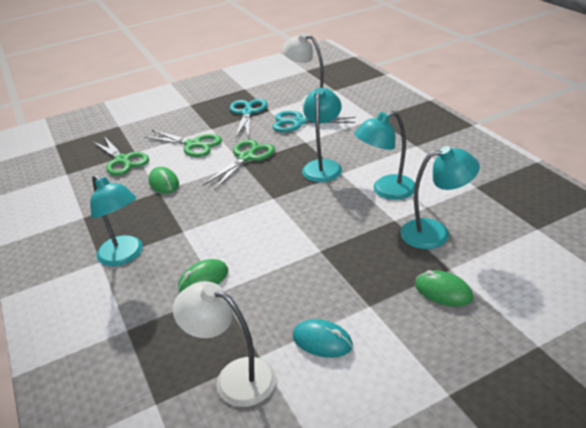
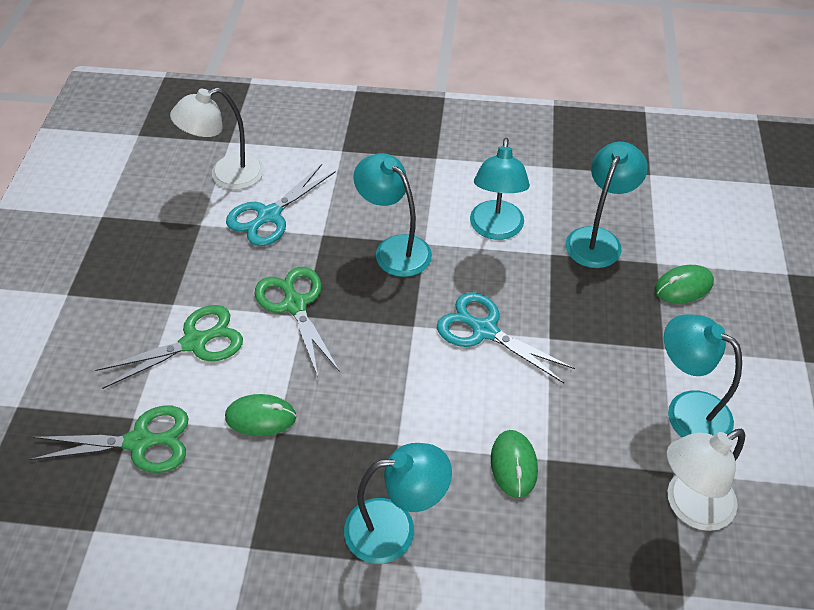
camera: 60 degrees left, 15 degrees up
(247, 113) = (178, 247): turquoise scissors -> turquoise scissors (484, 330)
(322, 341) = (686, 410): turquoise mouse -> turquoise lamp

